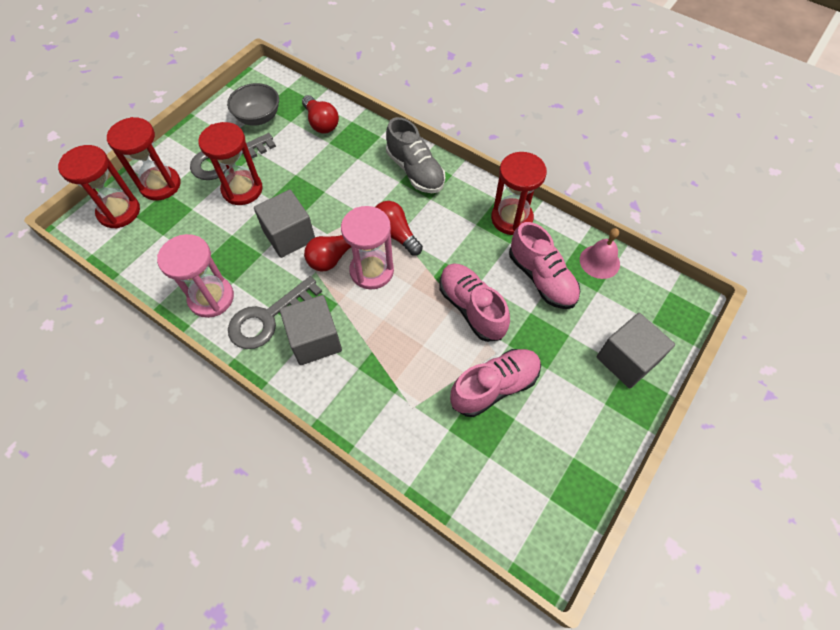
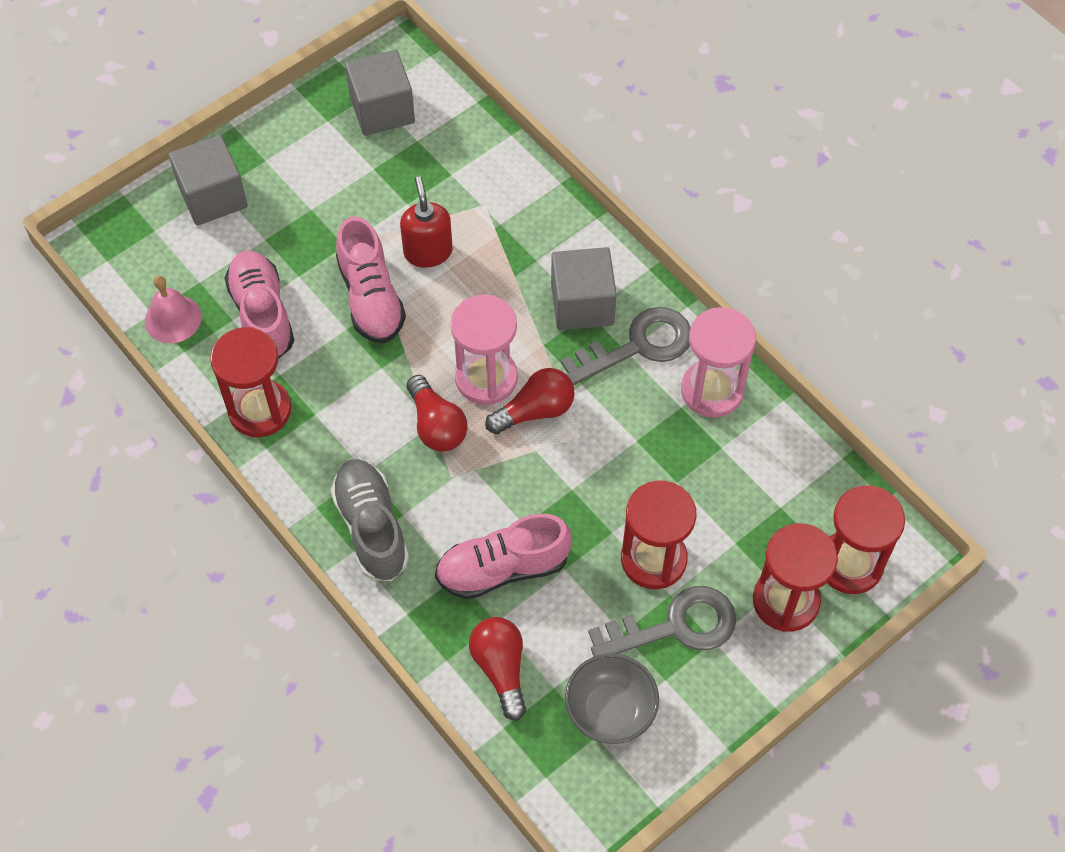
camera: 165 degrees left, 0 degrees up
(289, 236) = (591, 459): grey cube -> grey cube (382, 110)
(443, 354) = (428, 251): none -> red soap dispenser
(494, 387) = (382, 204): pink shoe -> pink shoe (503, 568)

